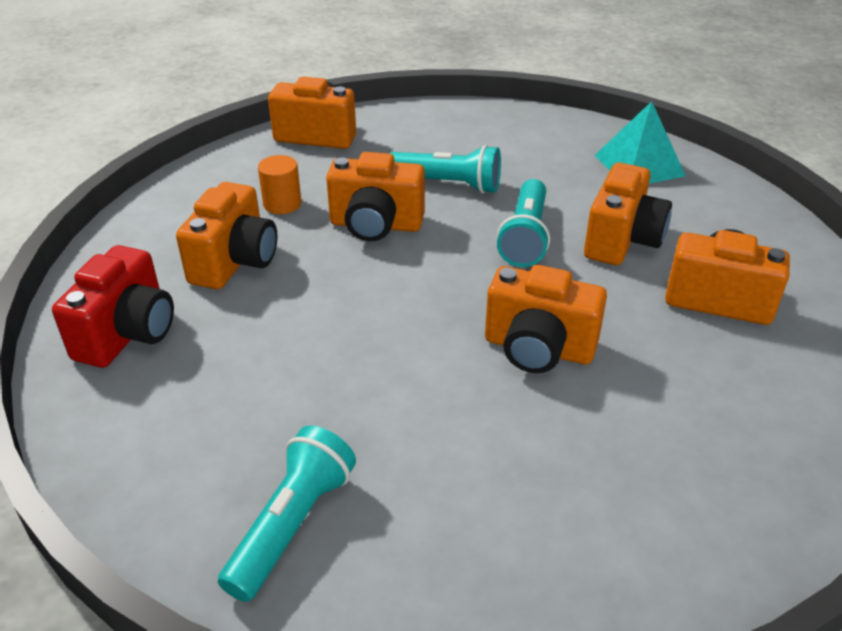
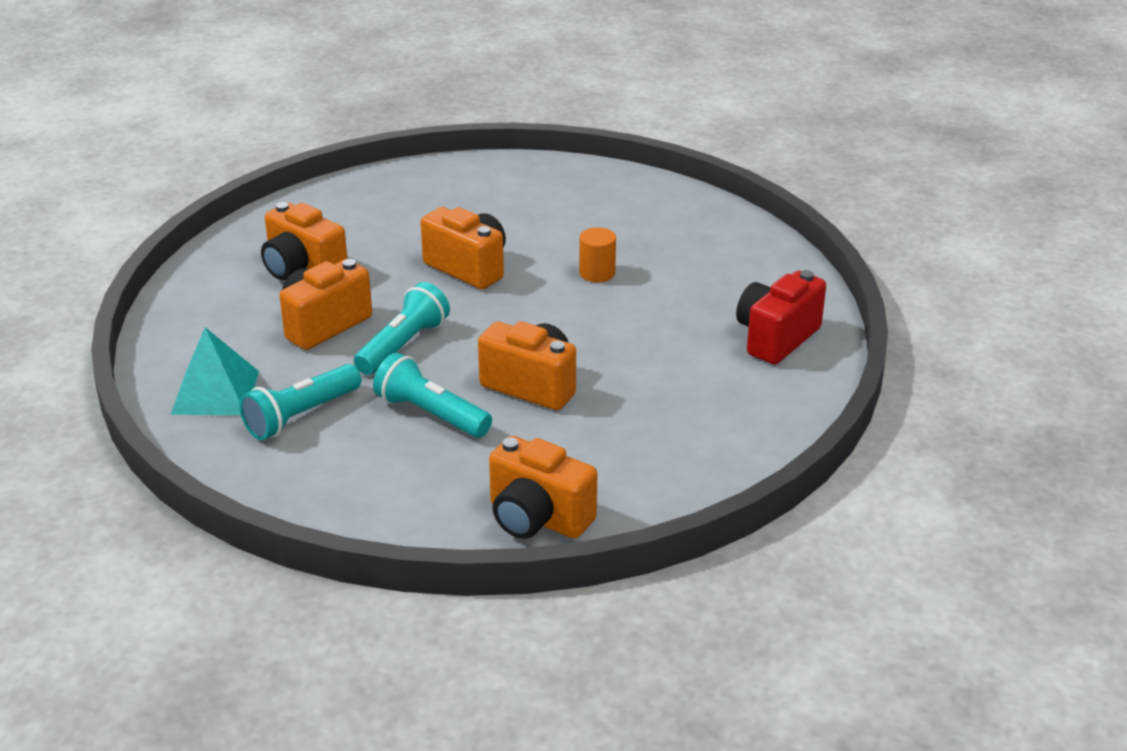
camera: 160 degrees left, 5 degrees down
(235, 262) = (678, 378): orange camera -> none
(282, 204) = (614, 429): orange cylinder -> orange cylinder (597, 273)
(292, 525) = (678, 221): turquoise flashlight -> turquoise flashlight (301, 416)

